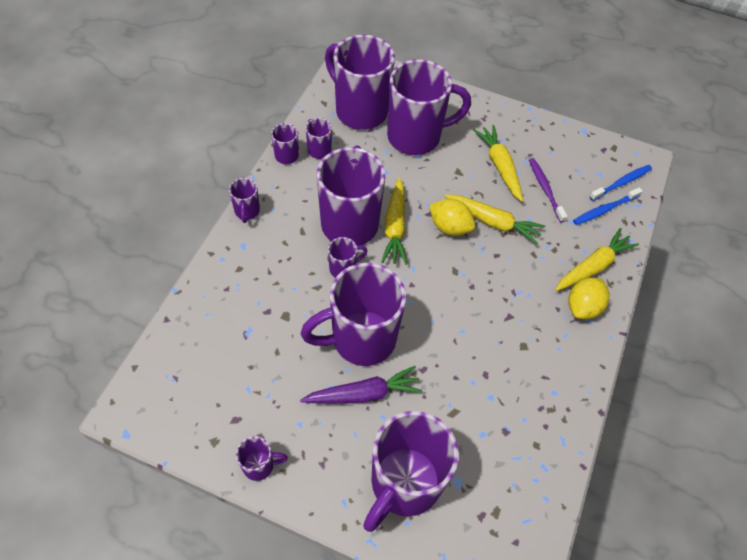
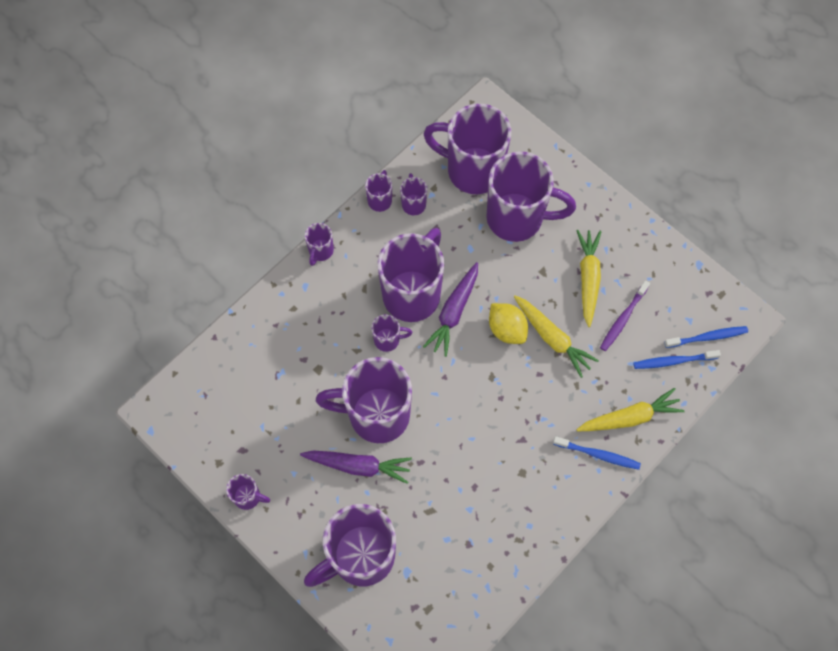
camera: 25 degrees right, 10 degrees up
(359, 111) = (472, 170): purple mug -> purple mug turned 45 degrees counterclockwise
(395, 227) = (453, 312): yellow carrot -> purple carrot
(545, 189) = (623, 319): purple toothbrush -> purple toothbrush turned 150 degrees counterclockwise
(583, 307) = (598, 455): yellow lemon -> blue toothbrush

